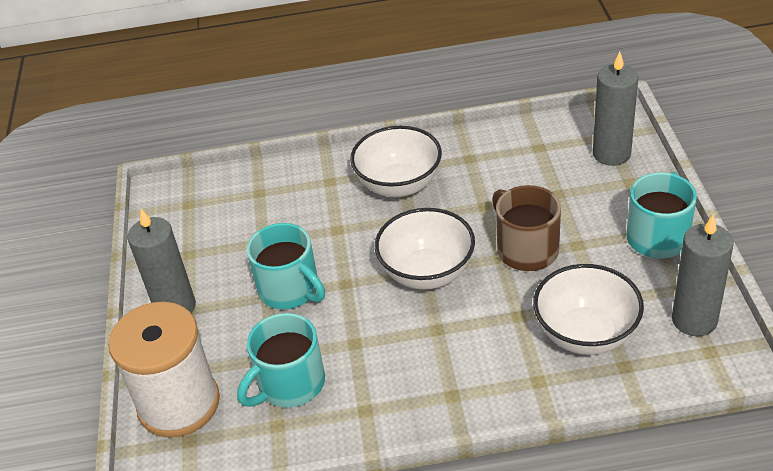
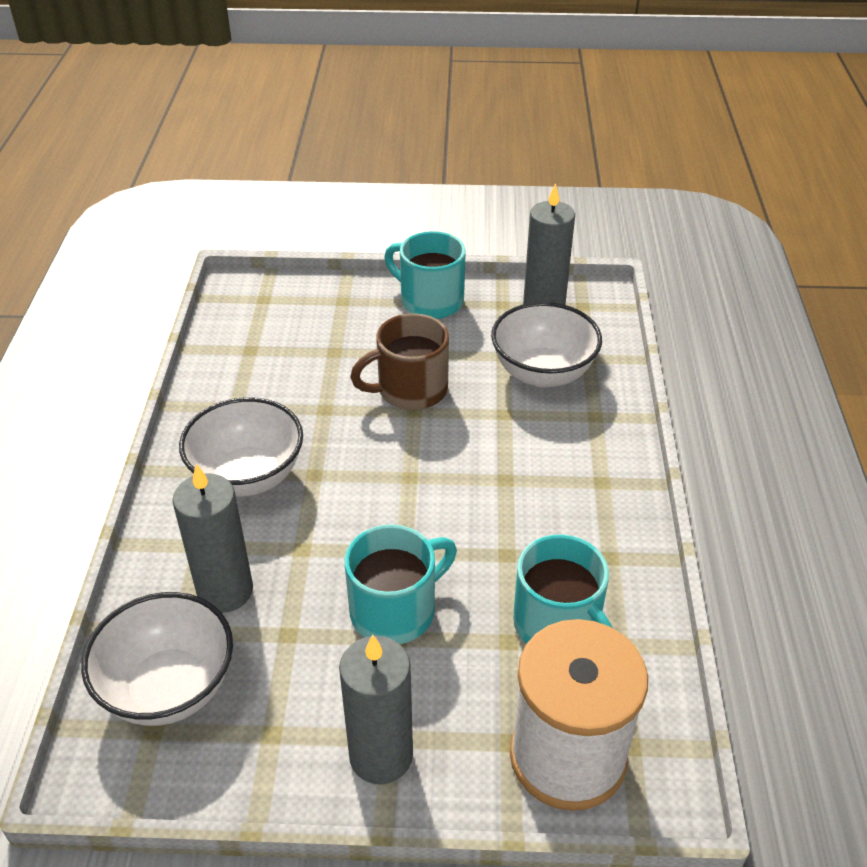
camera: 85 degrees left, 0 degrees up
(427, 273) = (415, 473): white bowl -> white bowl (169, 688)
(611, 154) = (293, 302): grey candle -> grey candle (225, 591)

